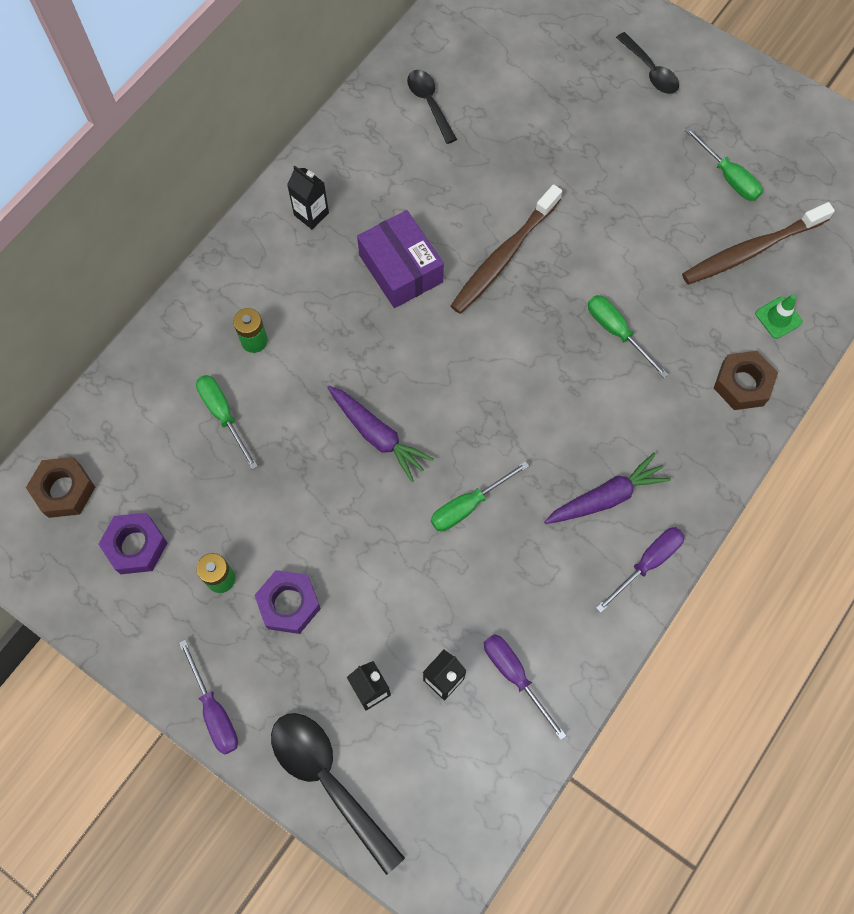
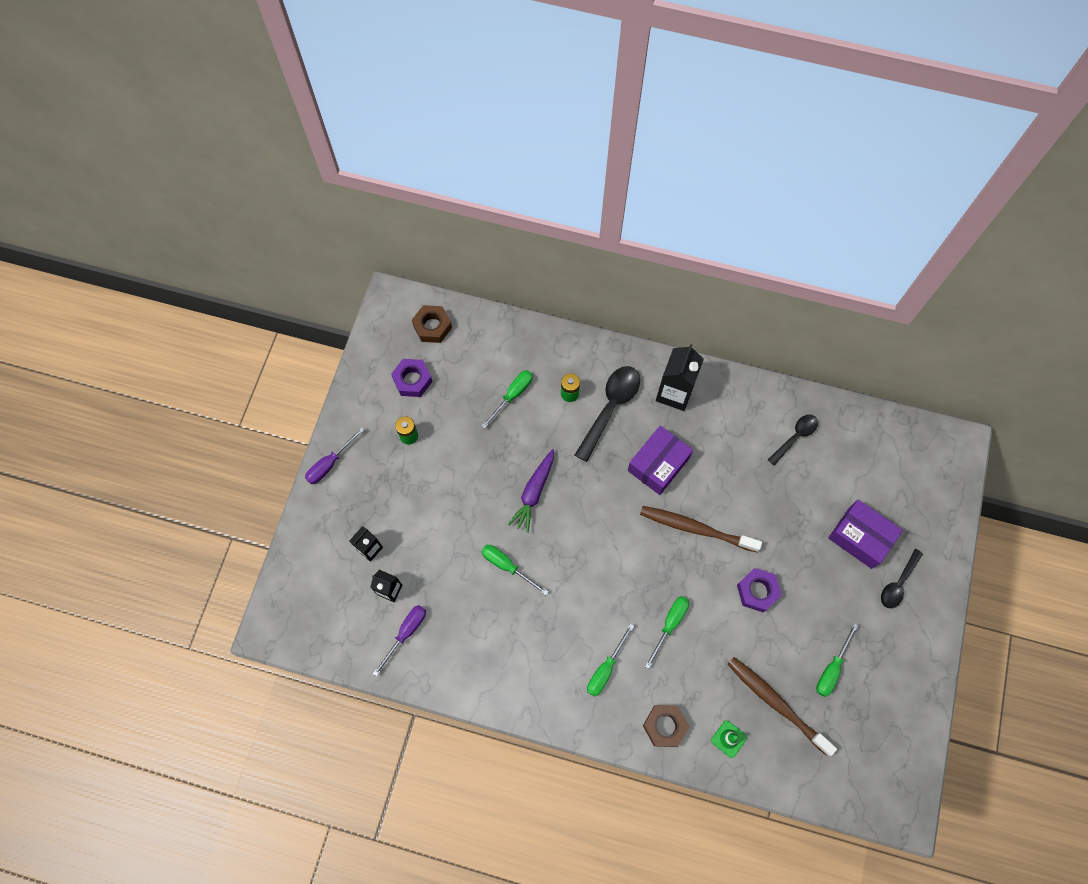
camera: 70 degrees right, 0 degrees up
(289, 604) = (406, 481): purple nut -> purple nut (757, 591)
(311, 214) = (674, 393): black carton -> black carton, size x1.70
(328, 780) = (309, 544): black spoon -> black spoon (610, 408)
(581, 86) = (860, 537): none -> purple box
(606, 497) = (545, 655): purple carrot -> none
(647, 563) = (509, 696): purple screwdriver -> none
(649, 428) = (605, 669): none -> green screwdriver

